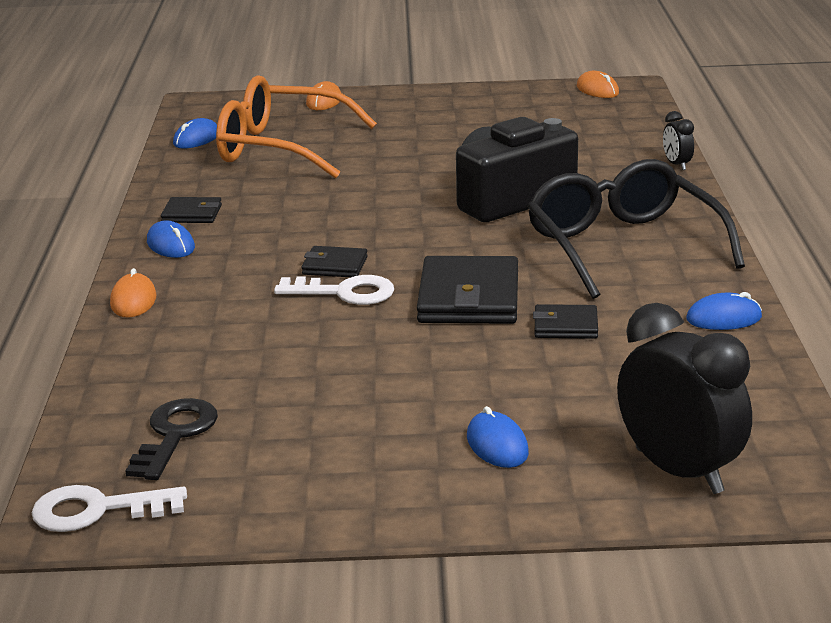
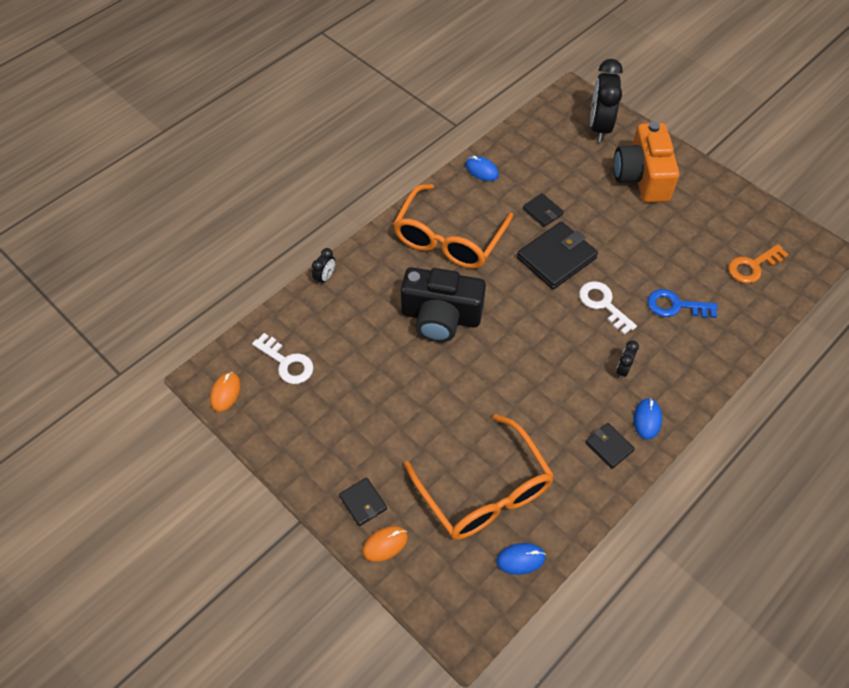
camera: 135 degrees left, 30 degrees up
(97, 510) = (808, 248): white key -> white key (287, 363)
(133, 301) = (704, 378): orange mouse -> none
(175, 435) = (752, 266): black key -> orange key
(246, 261) = (623, 369): none -> black clock
(246, 337) = (675, 306): none -> blue key
(335, 266) = (586, 329): black wallet -> black wallet (363, 503)
(497, 445) = (642, 177): blue mouse -> orange camera
(624, 247) = (449, 238): black glasses -> orange glasses

